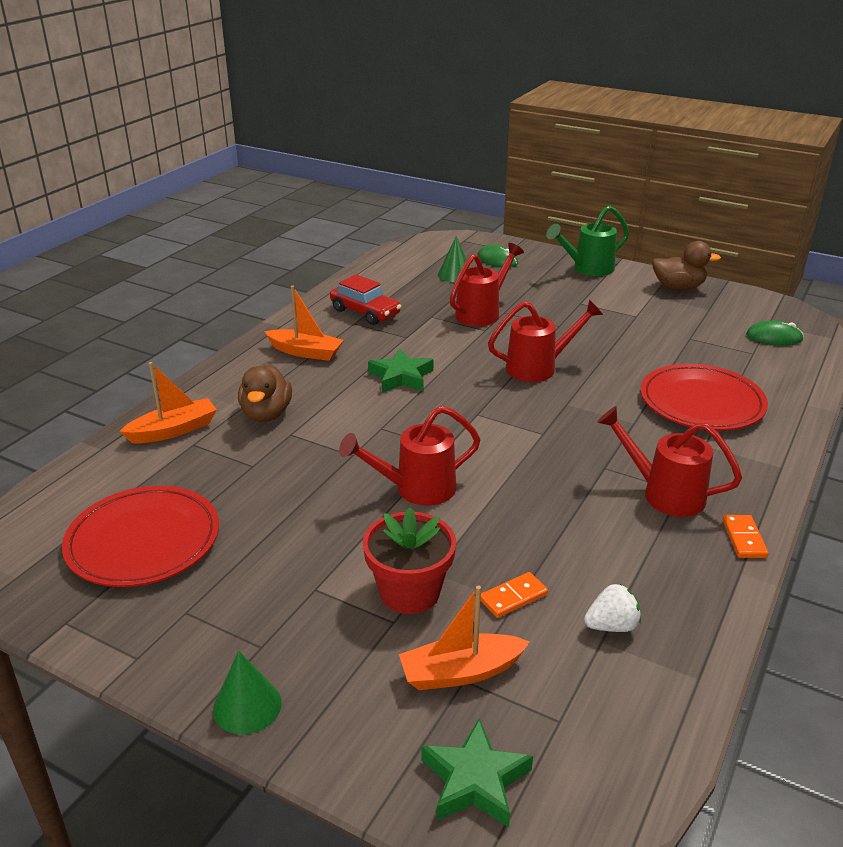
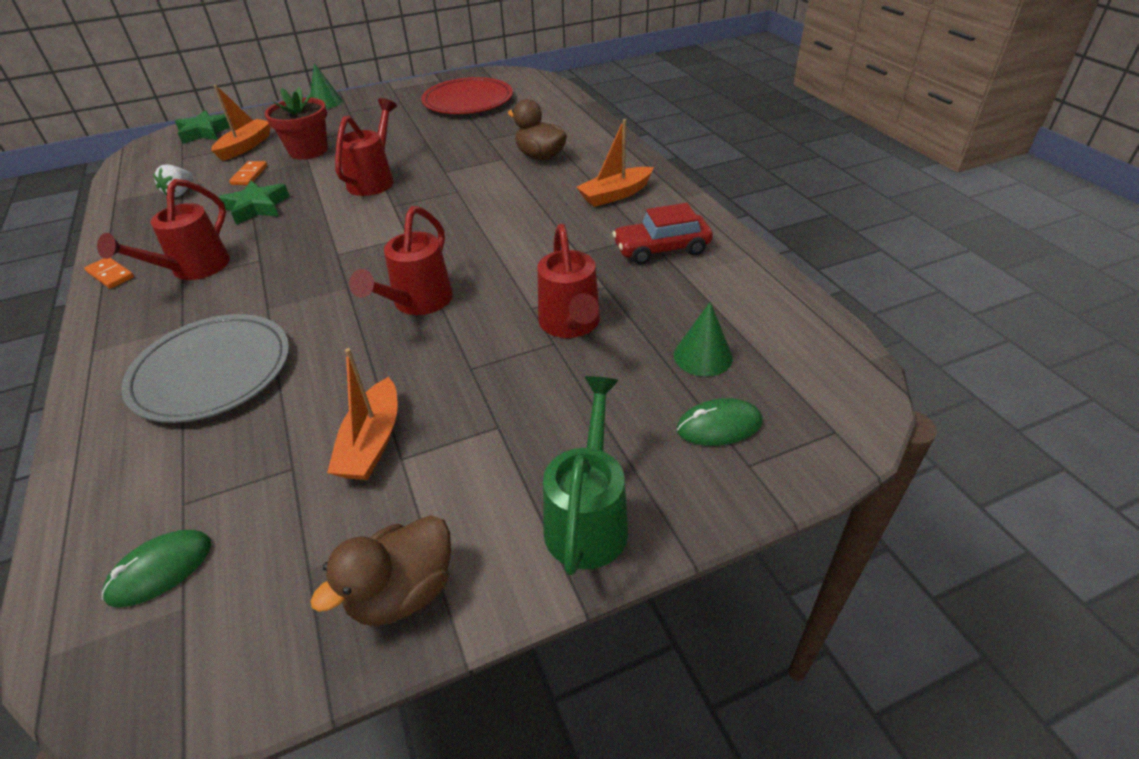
camera: 130 degrees right, 10 degrees up
(173, 430) = (566, 125): orange boat -> orange boat (372, 442)
(401, 377) = (511, 223): green star -> green star (257, 207)
(664, 494) = (194, 269): red watering can -> red watering can turned 135 degrees clockwise
(701, 402) = (212, 372): red plate -> grey plate

